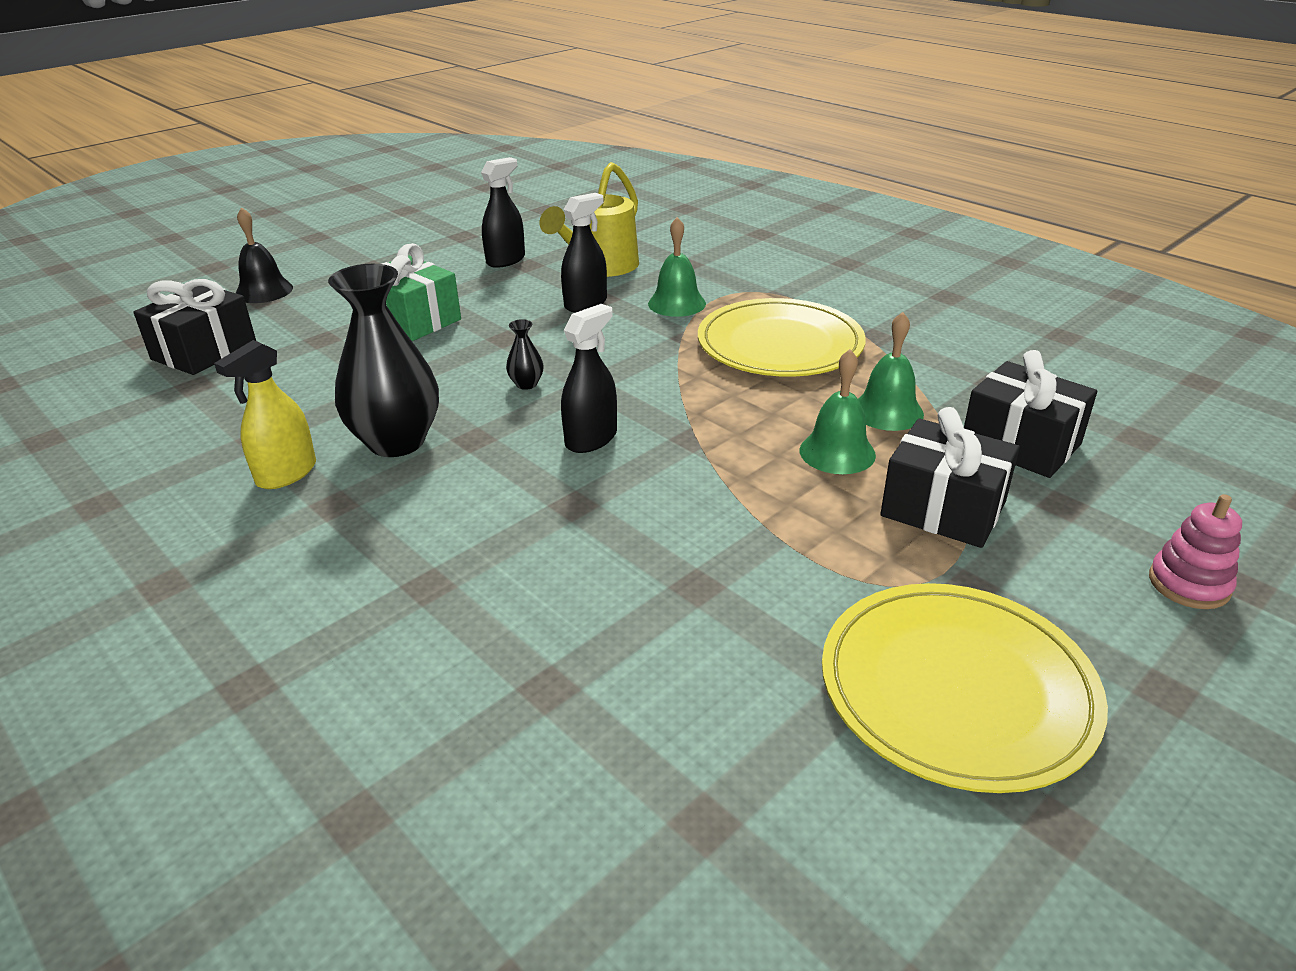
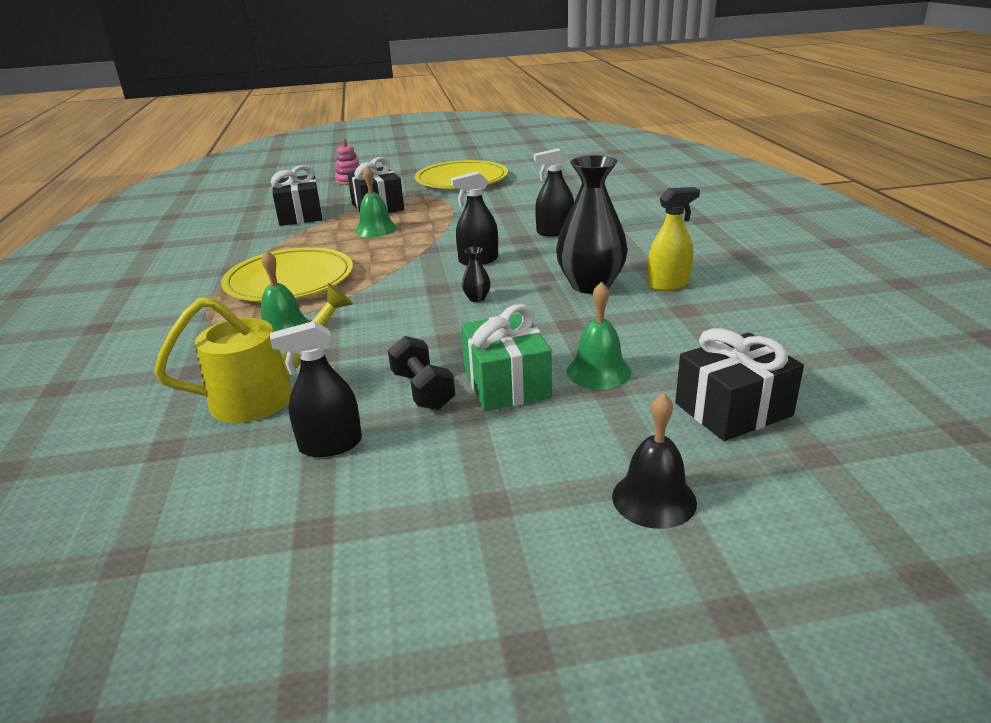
camera: 145 degrees left, 5 degrees down
(480, 299) = (422, 390): none -> black dumbbell
(585, 304) = (346, 353): black spray bottle -> black spray bottle (554, 232)
(887, 411) = (319, 237): green bell -> green bell (598, 371)

